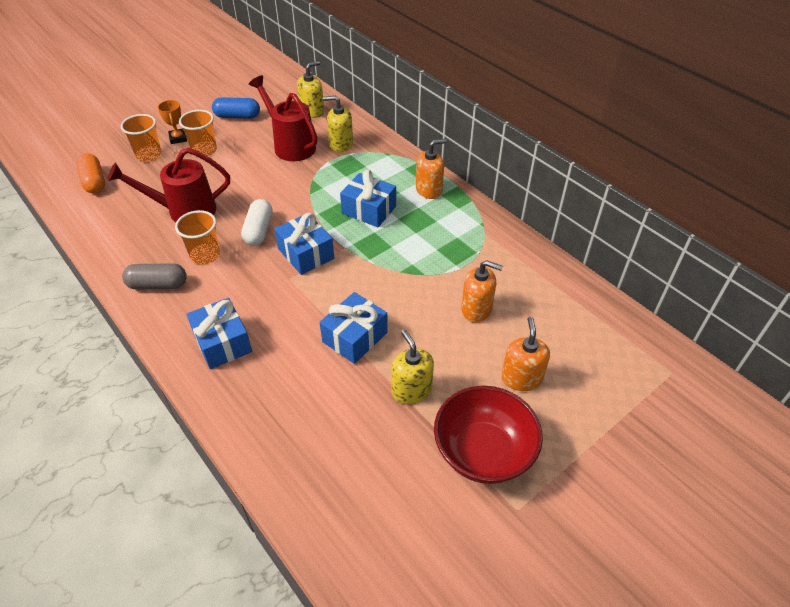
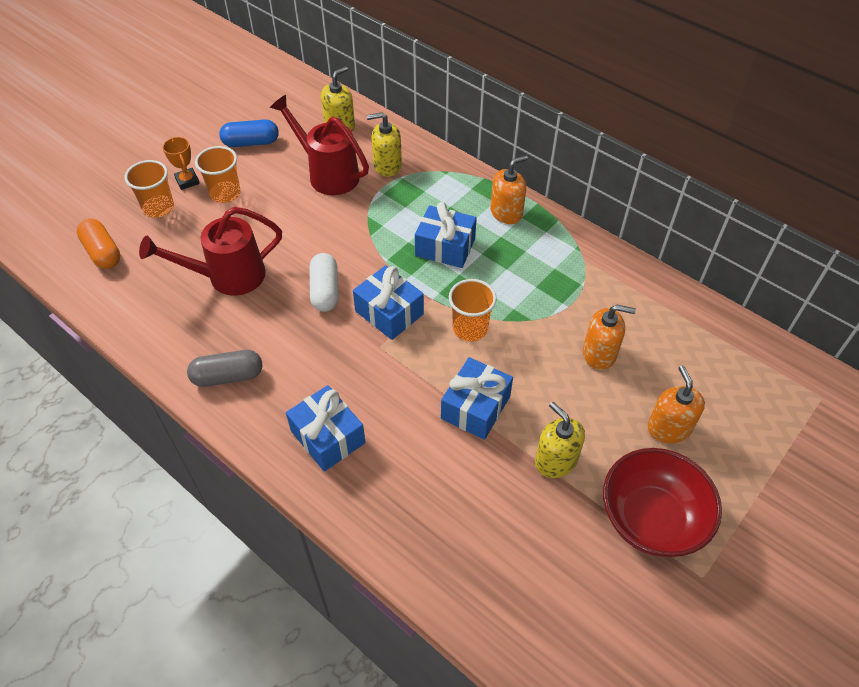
camera: 10 degrees left, 5 degrees up
(205, 255) = (271, 331): orange cup -> orange cup (470, 328)

